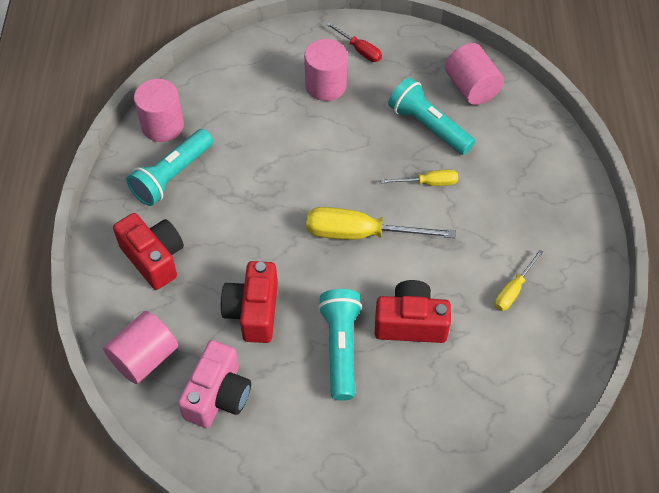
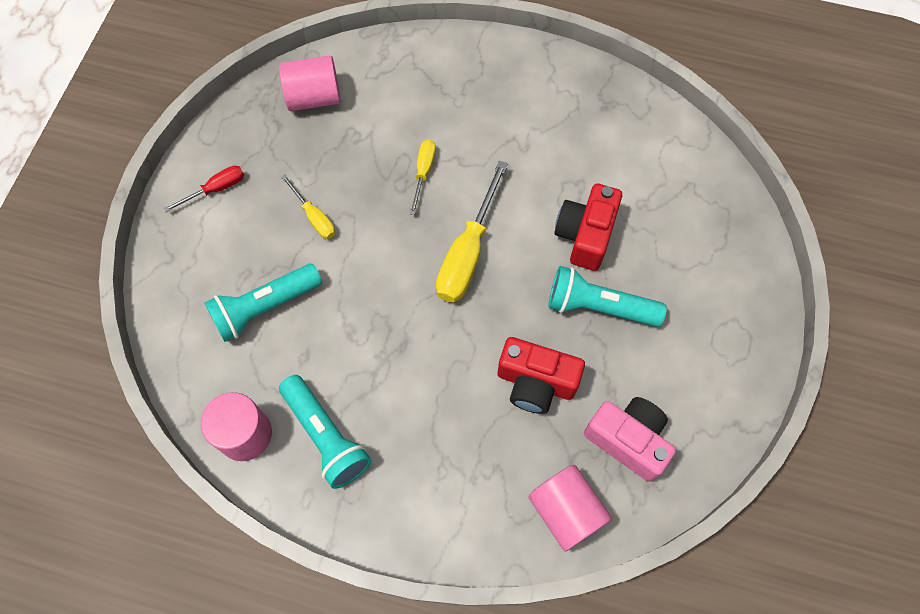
camera: 75 degrees left, 10 degrees up
(154, 258) = (437, 478): red camera -> none
(325, 85) = (254, 237): pink cylinder -> none
(428, 126) = (350, 151): turquoise flashlight -> turquoise flashlight (265, 307)
(513, 290) = (570, 137): yellow screwdriver -> yellow screwdriver (314, 217)

